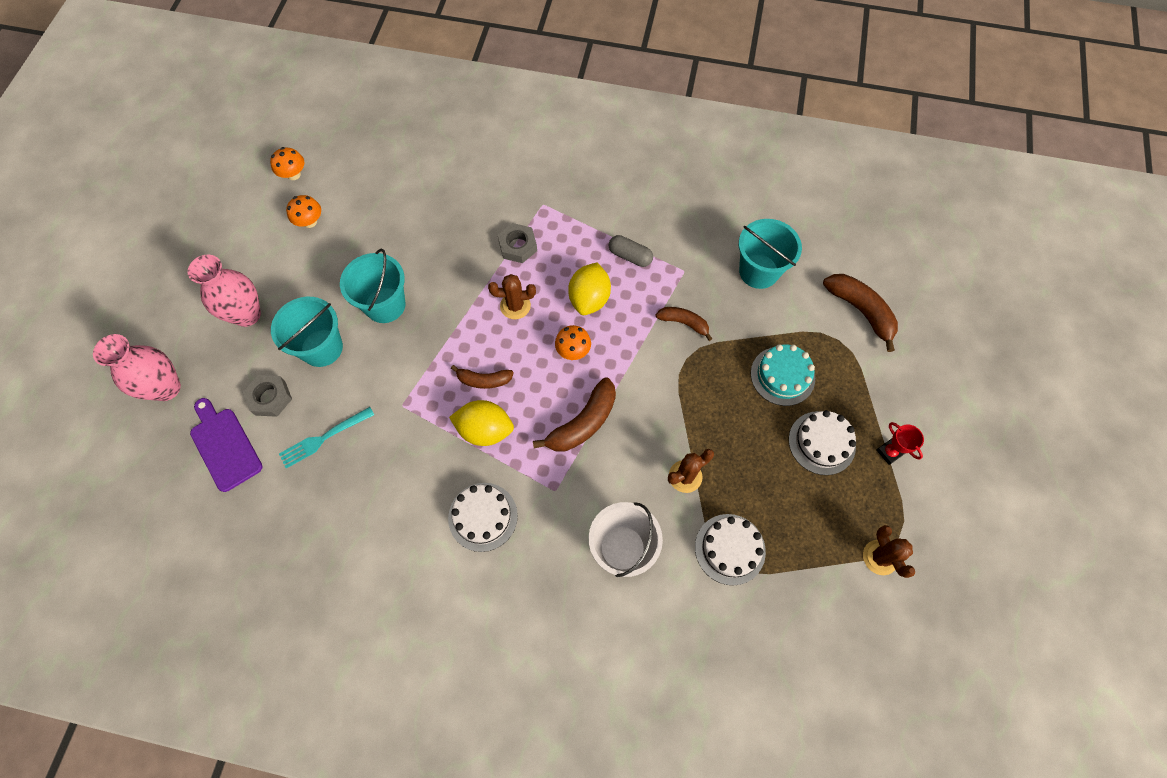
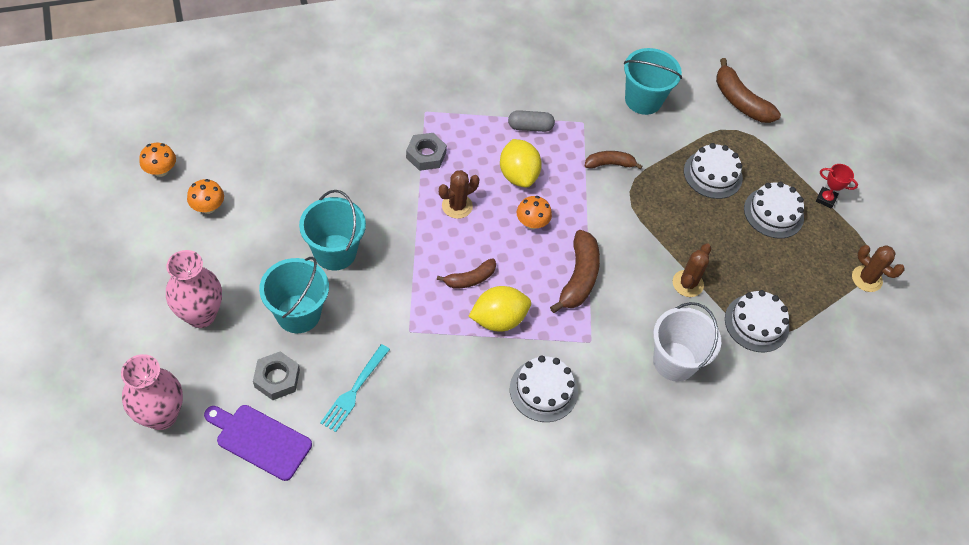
camera: 35 degrees left, 10 degrees down
(782, 376) = (713, 174): turquoise cake -> white cake
(860, 311) = (740, 101): brown banana -> brown banana turned 150 degrees counterclockwise

